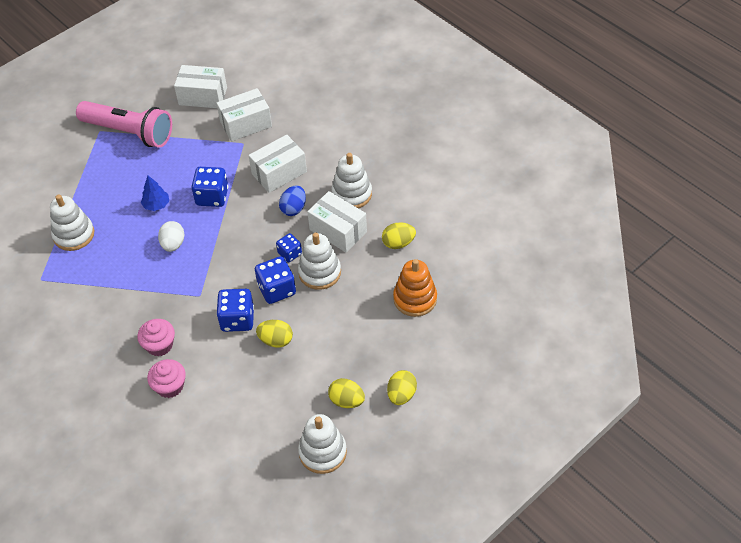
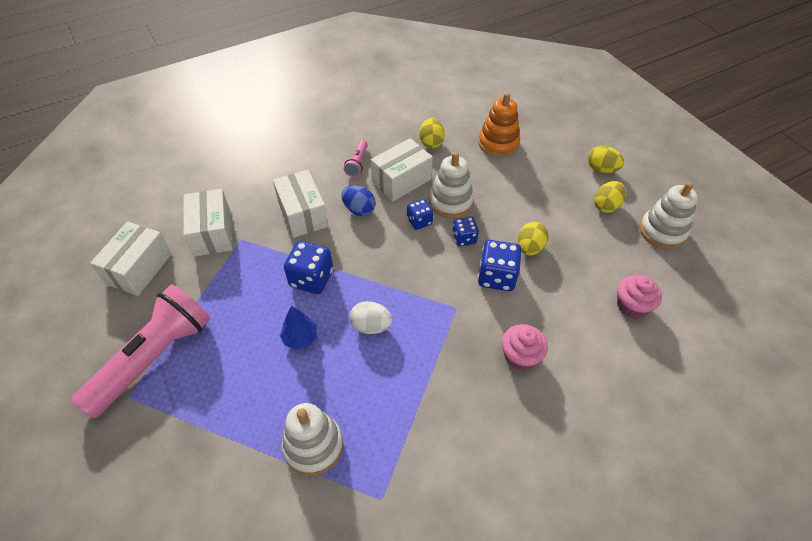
camera: 80 degrees left, 0 degrees up
(170, 386) = (579, 351): pink cupcake -> pink cupcake (632, 306)
(277, 289) = (464, 238): blue dice -> blue dice, size x0.61
(352, 194) = (357, 163): white stacking toy -> pink flashlight

